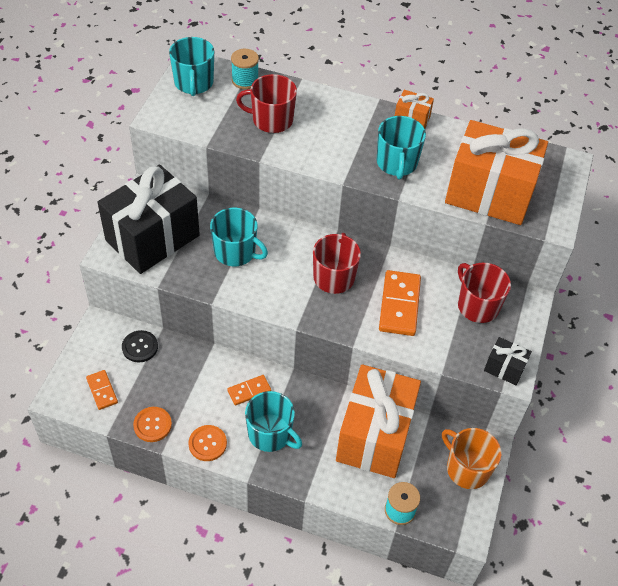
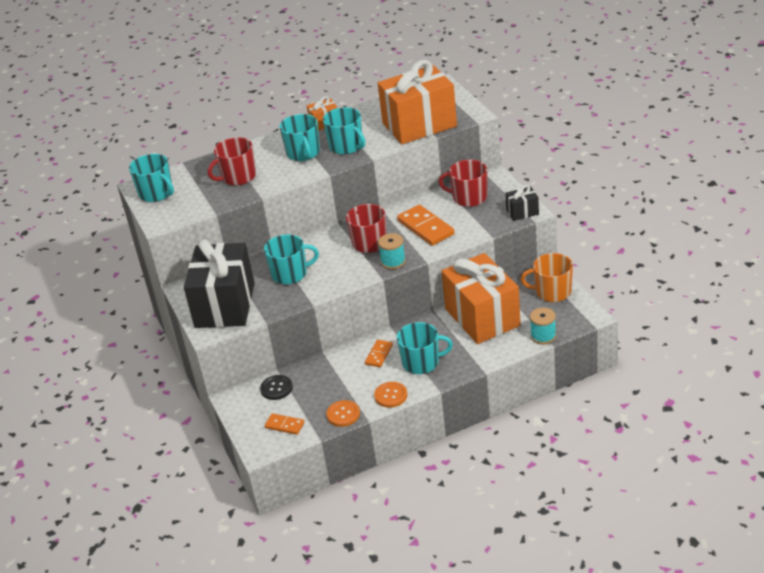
camera: 35 degrees left, 15 degrees down
(245, 80) = (189, 171): turquoise spool -> turquoise spool (393, 262)
(353, 139) = (303, 153): none -> turquoise mug

